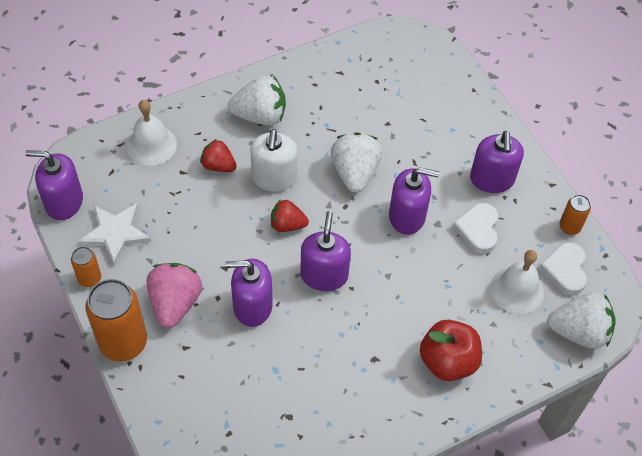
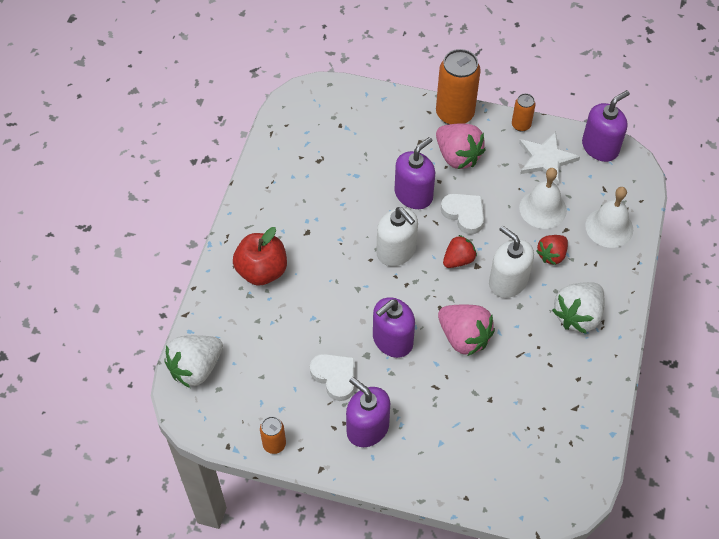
camera: 135 degrees right, 0 degrees up
(218, 165) = (551, 255): red strawberry -> red strawberry turned 150 degrees clockwise
(324, 275) = (396, 251): purple soap dispenser -> white soap dispenser
(354, 172) = (464, 337): white strawberry -> pink strawberry
(517, 290) = (265, 358): white bell -> white bell (543, 209)
(565, 271) = (245, 405): white heart -> white heart (464, 214)

